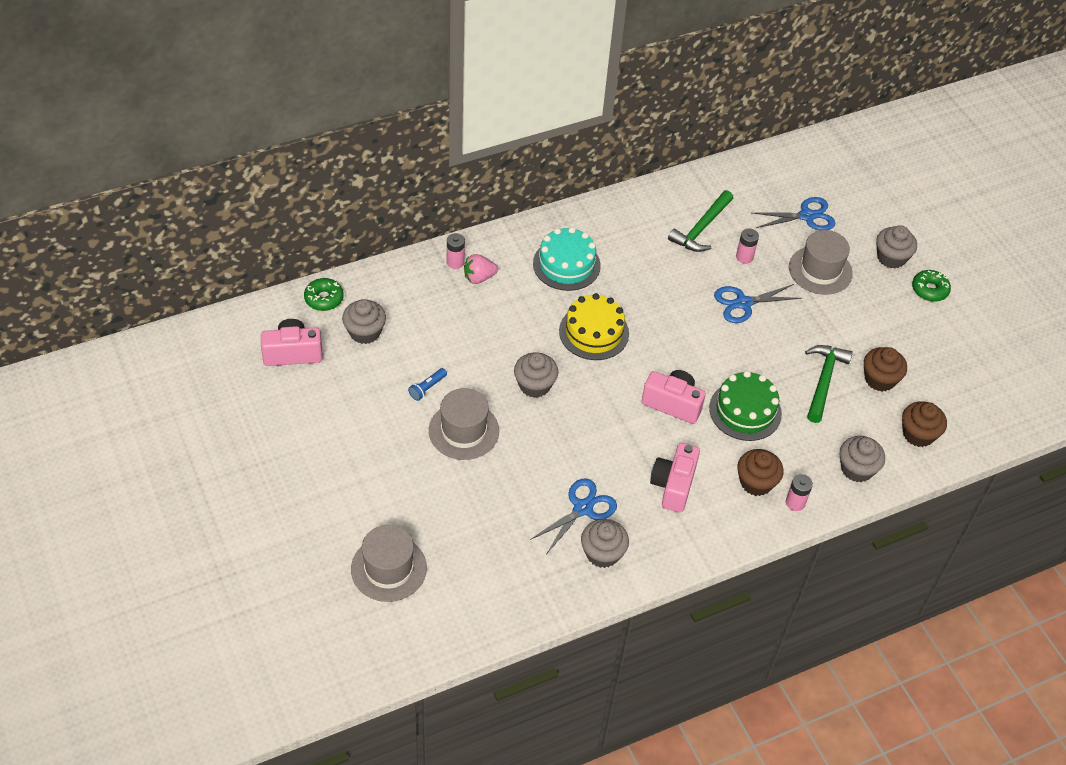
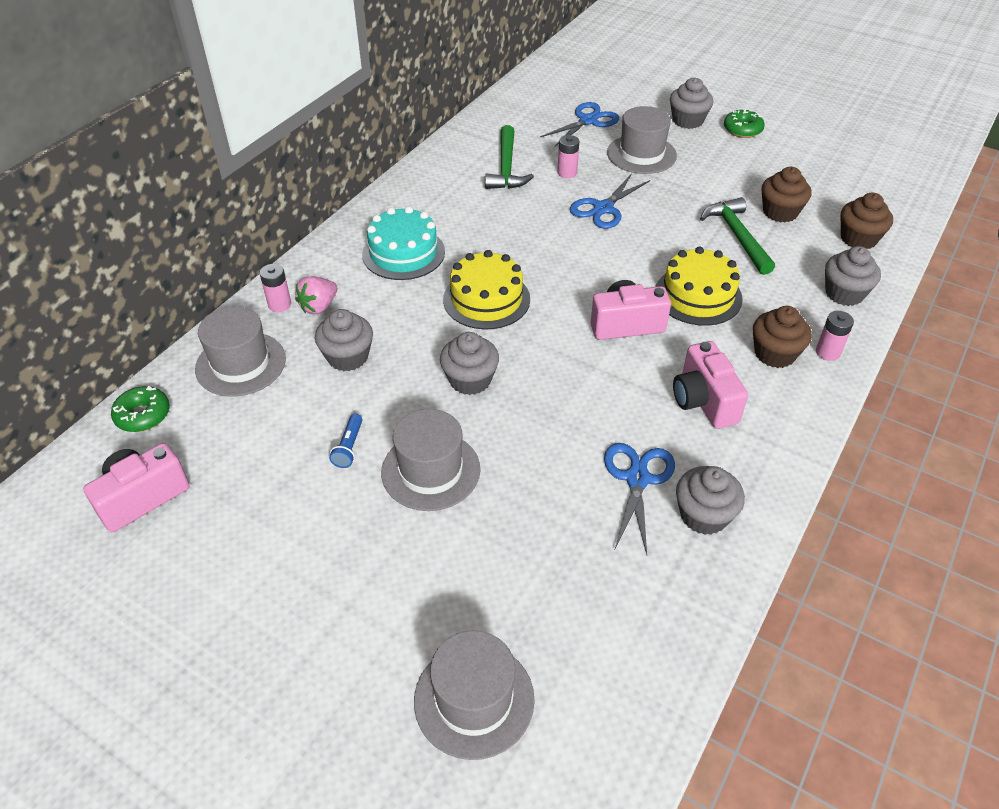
camera: 30 degrees left, 5 degrees down
(365, 332) = (223, 426): grey cupcake -> grey cupcake (347, 357)
(402, 294) = (240, 364): none -> grey hat
(745, 411) = (698, 295): green cake -> yellow cake

